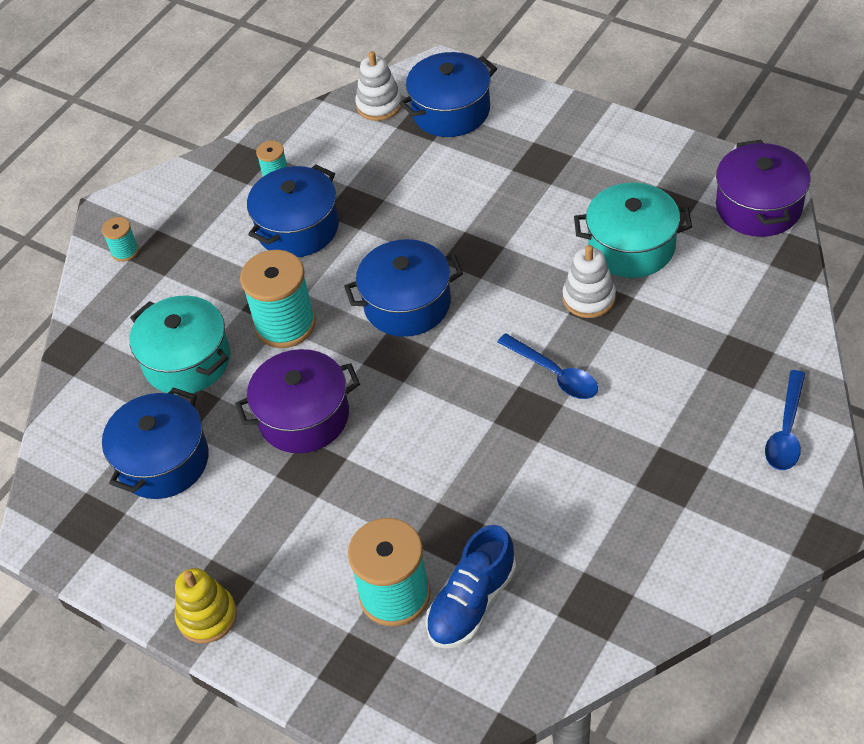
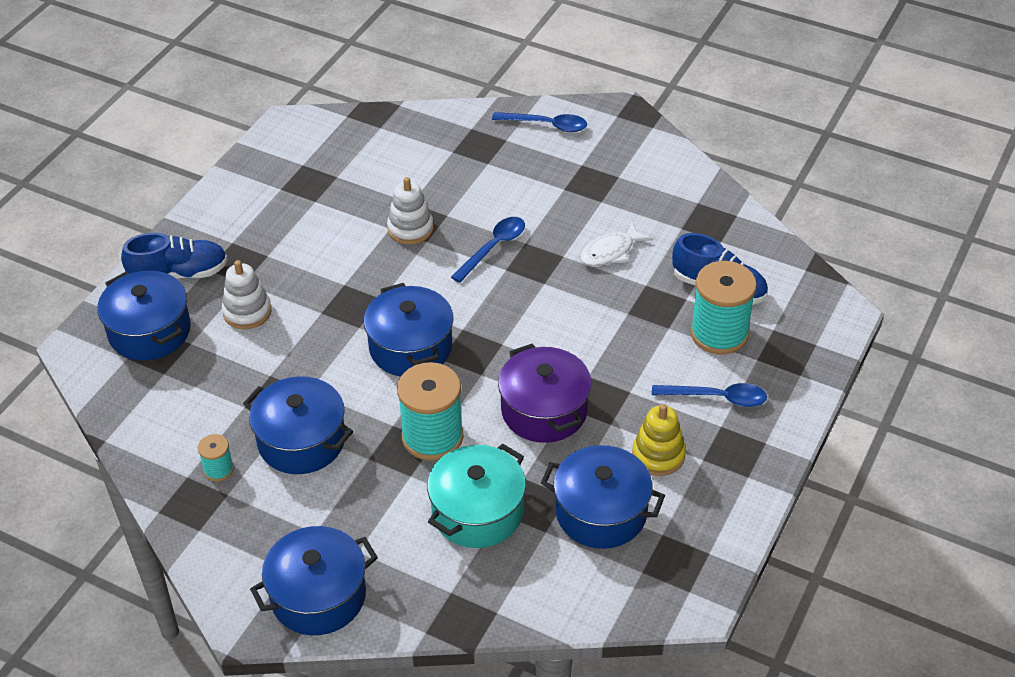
camera: 100 degrees left, 5 degrees down
(125, 251) = (318, 596): turquoise spool -> blue pot
(207, 616) = (760, 454): yellow stacking toy -> yellow stacking toy (658, 455)
(295, 582) = (717, 398): none -> blue spoon
(379, 105) = (126, 390): white stacking toy -> white stacking toy (247, 312)
(527, 122) = (179, 274): none -> blue shoe
(542, 489) = (610, 252): none -> white fish
(631, 247) = (353, 204): turquoise pot -> none
(758, 207) = (315, 131): purple pot -> none

